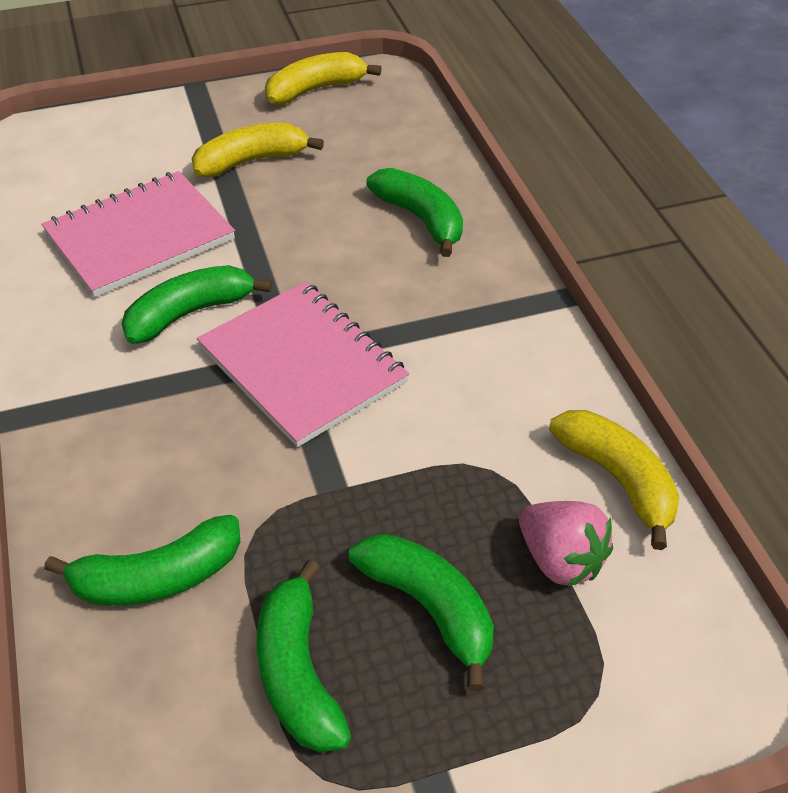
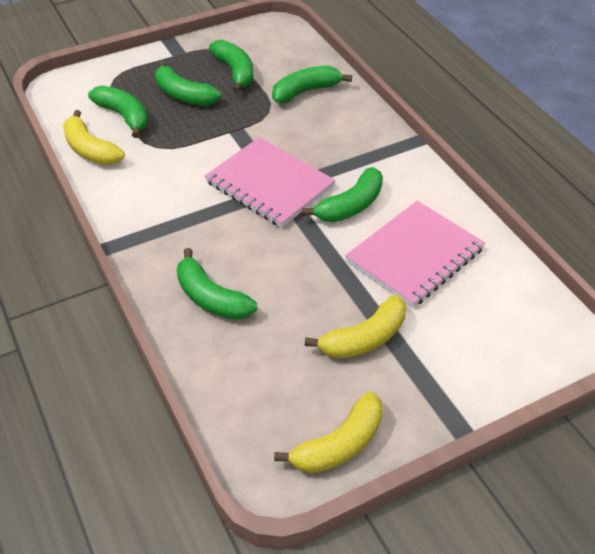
camera: 170 degrees right, 0 degrees up
(560, 560) = (124, 116): pink strawberry -> green banana

